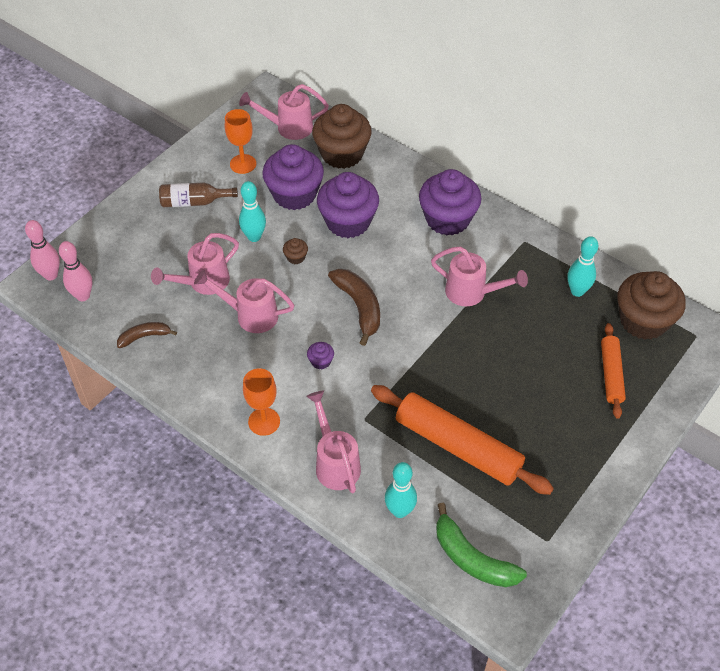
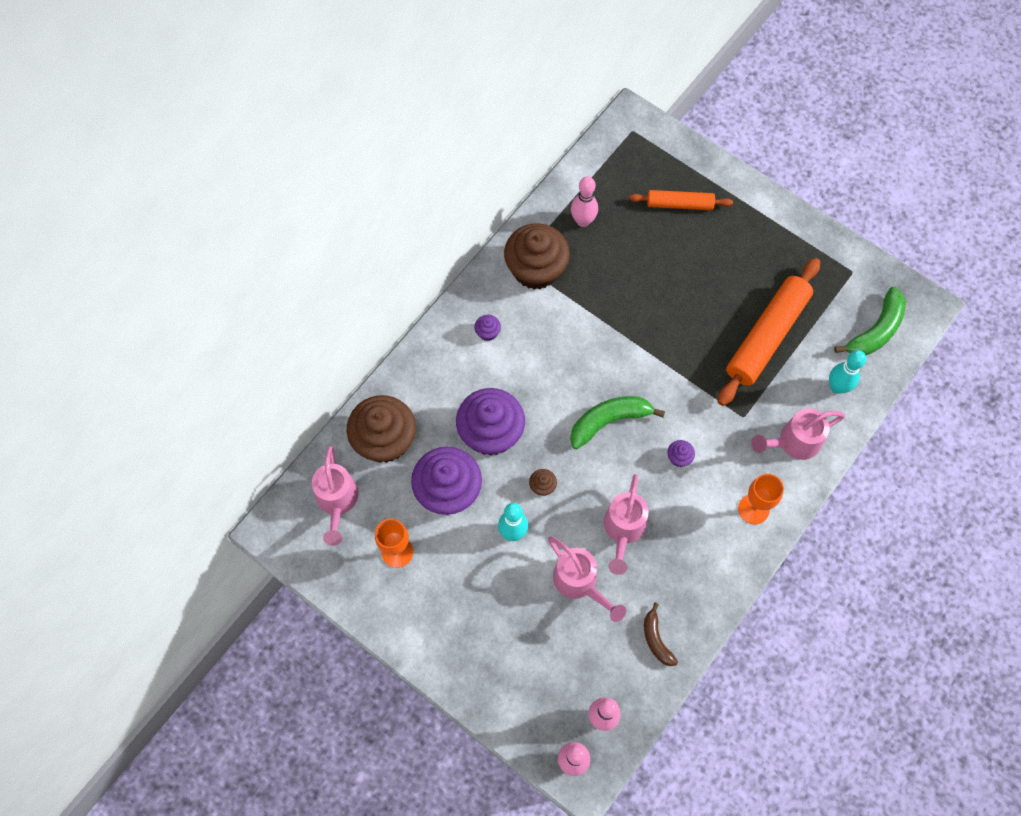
camera: 90 degrees left, 15 degrees up
(194, 202) = (458, 604): brown bottle -> none
(359, 307) = (609, 421): brown banana -> green banana
(447, 219) = (487, 332): purple cupcake -> purple cupcake, size x0.40
(472, 293) = (587, 314): pink watering can -> none
(577, 291) = (583, 221): turquoise bowling pin -> pink bowling pin
(643, 321) = (617, 170): brown cupcake -> brown cupcake (536, 269)

